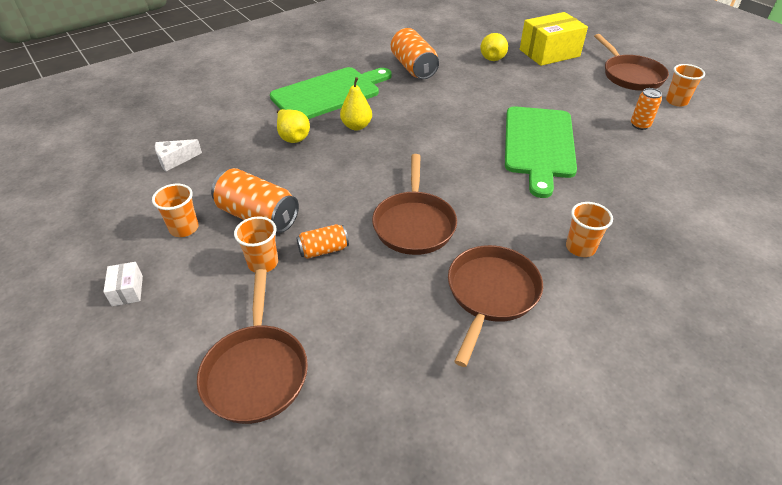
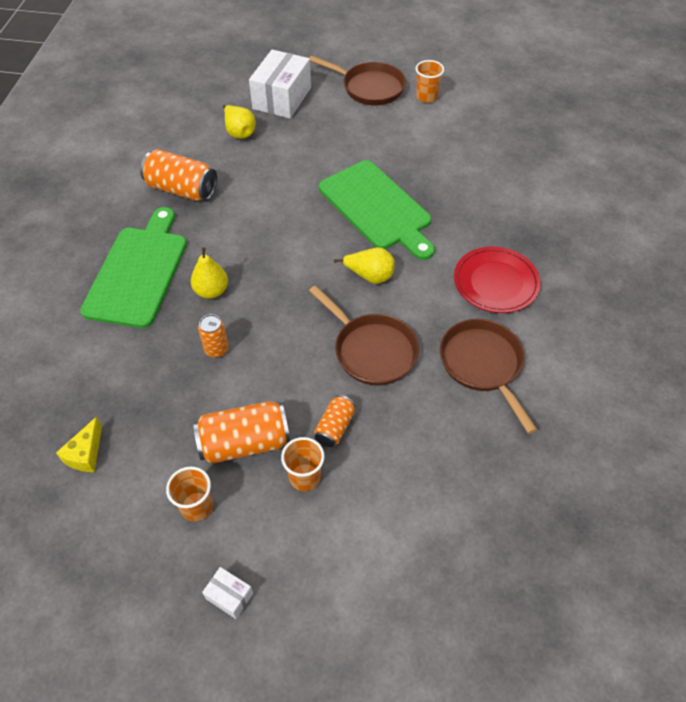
camera: 45 degrees left, 10 degrees up
(175, 160) = (85, 454): white cheese -> yellow cheese
(256, 371) = (410, 556): brown pan -> none
(293, 137) = (168, 344): yellow pear -> yellow pear (370, 276)
(549, 53) = (282, 98): yellow box -> white box
(580, 248) = (495, 282): orange cup -> red plate
(640, 125) = (425, 139): orange can -> orange can (216, 349)

